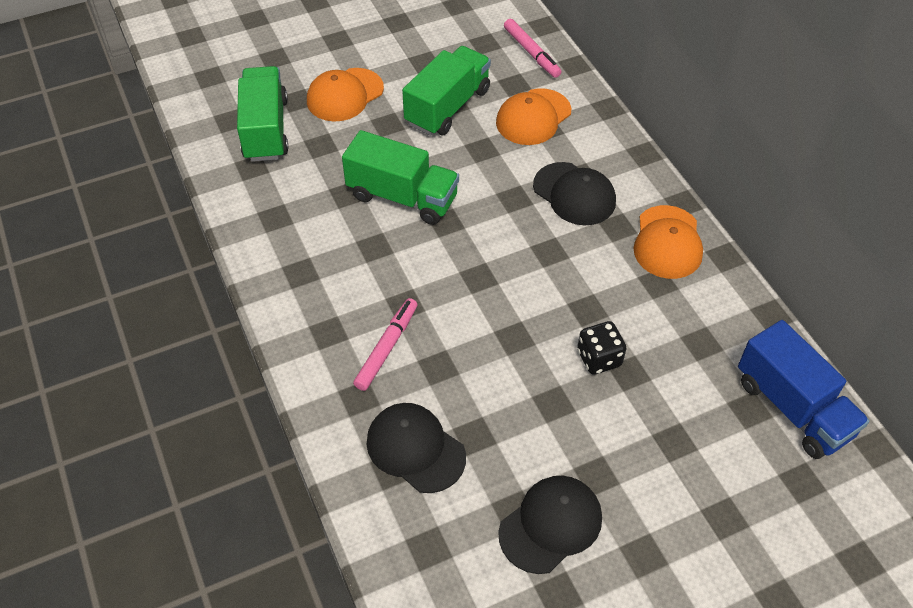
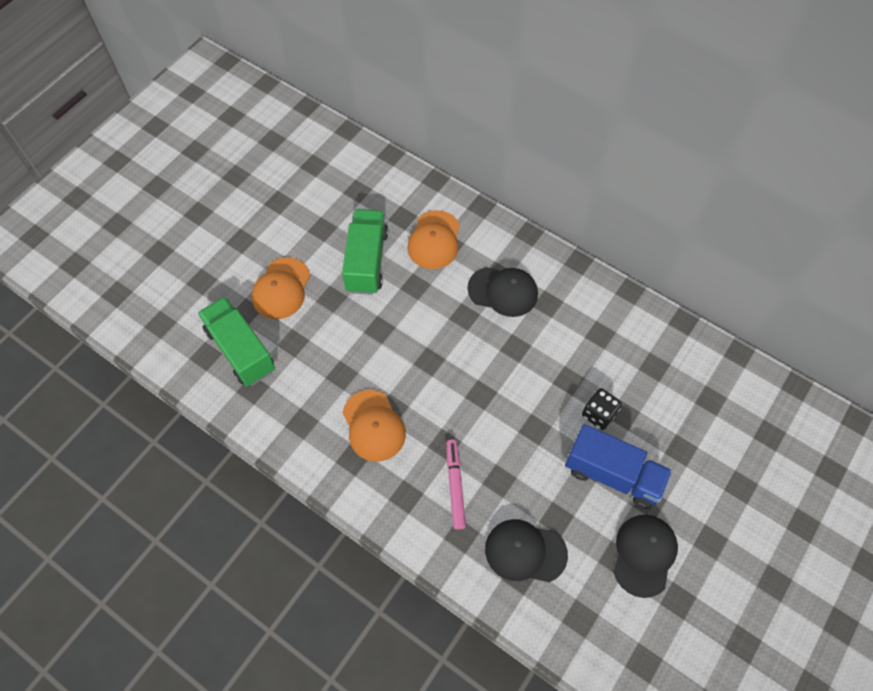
camera: 30 degrees left, 10 degrees up
(402, 197) = (384, 356): green truck -> none
(531, 53) = (397, 183): pink marker -> none
(667, 242) = (588, 299): orange cap -> orange cap (373, 426)
(792, 408) = (735, 384): blue truck -> blue truck (612, 474)

